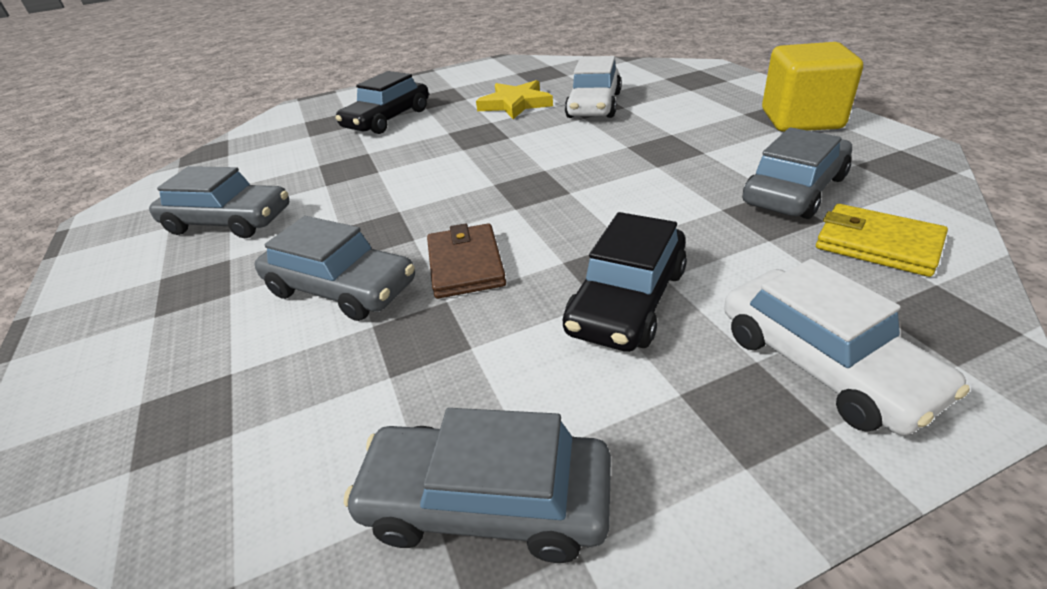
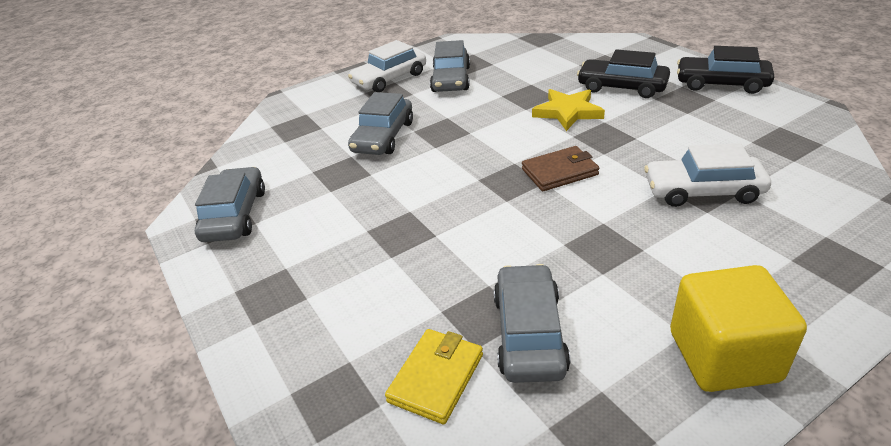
camera: 80 degrees right, 0 degrees up
(465, 265) = (406, 173): brown wallet -> brown wallet (559, 172)
(515, 104) = (685, 143): yellow star -> yellow star (568, 112)
(627, 300) = (366, 242): black car -> black car (721, 83)
(794, 190) = (529, 333): grey car -> grey car turned 120 degrees counterclockwise
(823, 364) = (299, 327): white car -> white car (389, 79)

